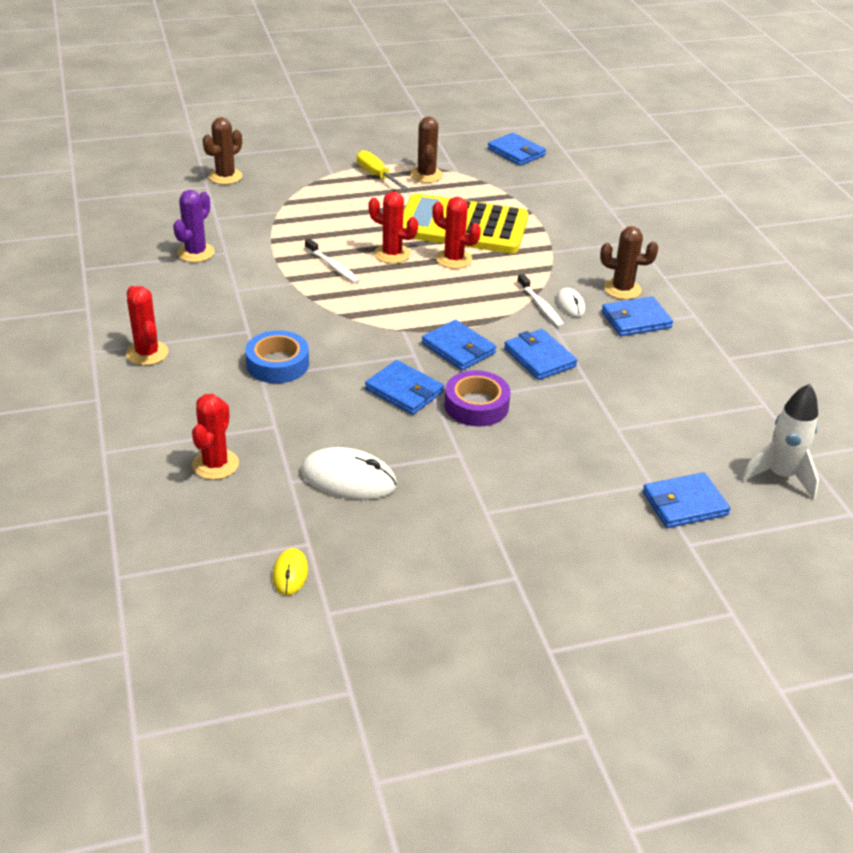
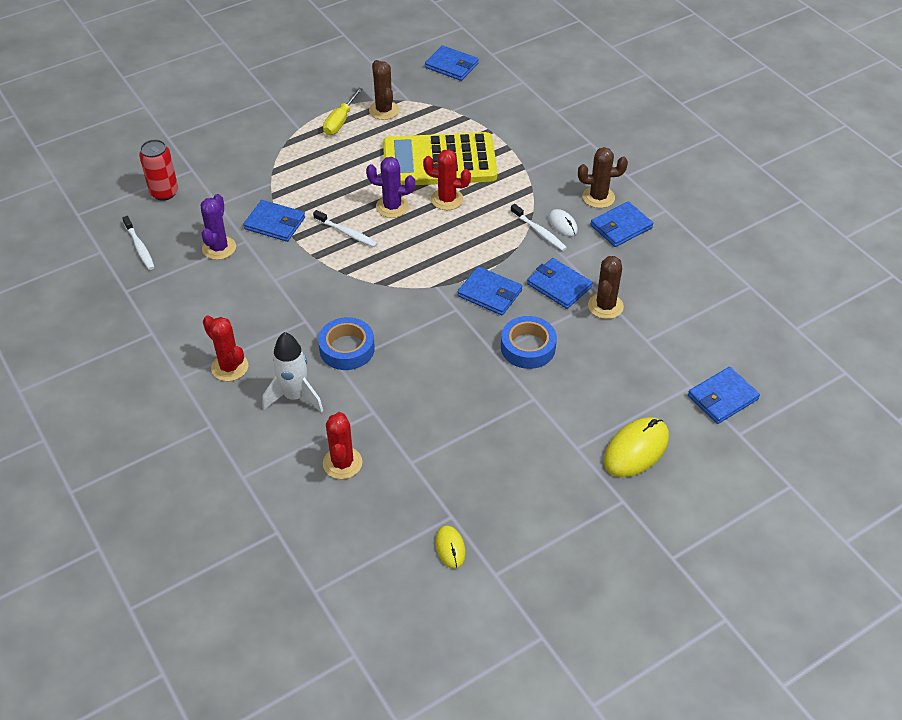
camera: 15 degrees left, 10 degrees up
(118, 237) = (140, 247): none -> white toothbrush
(169, 199) = (164, 192): none -> red can
(225, 177) = (204, 154): brown cactus -> brown cactus (605, 306)
(348, 478) = (456, 446): white mouse -> none
(376, 175) = (340, 121): yellow screwdriver -> yellow screwdriver turned 105 degrees counterclockwise
(392, 254) = (392, 207): red cactus -> purple cactus
(404, 391) = (464, 348): blue wallet -> blue wallet (275, 223)
(476, 405) = (528, 347): purple tape -> blue tape
(556, 530) = (636, 449): none -> yellow mouse
(780, 476) = (784, 352): white rocket -> white rocket (295, 396)

